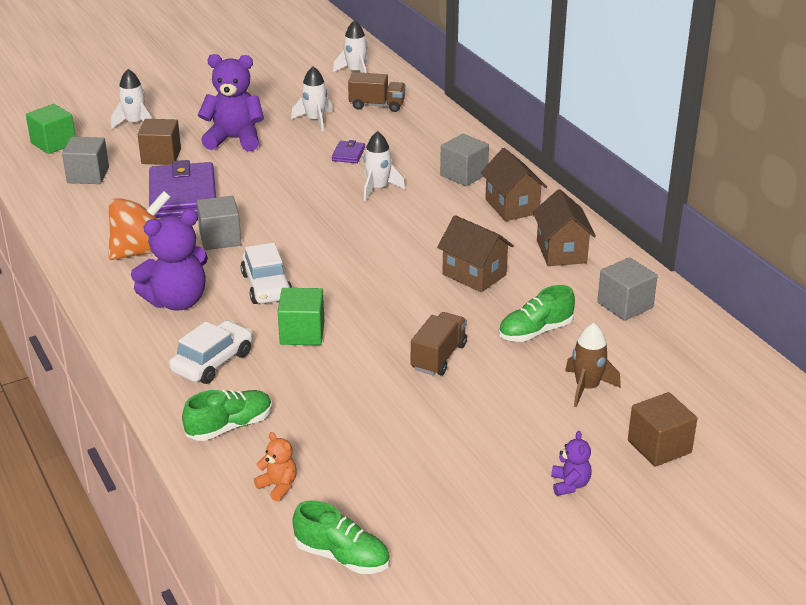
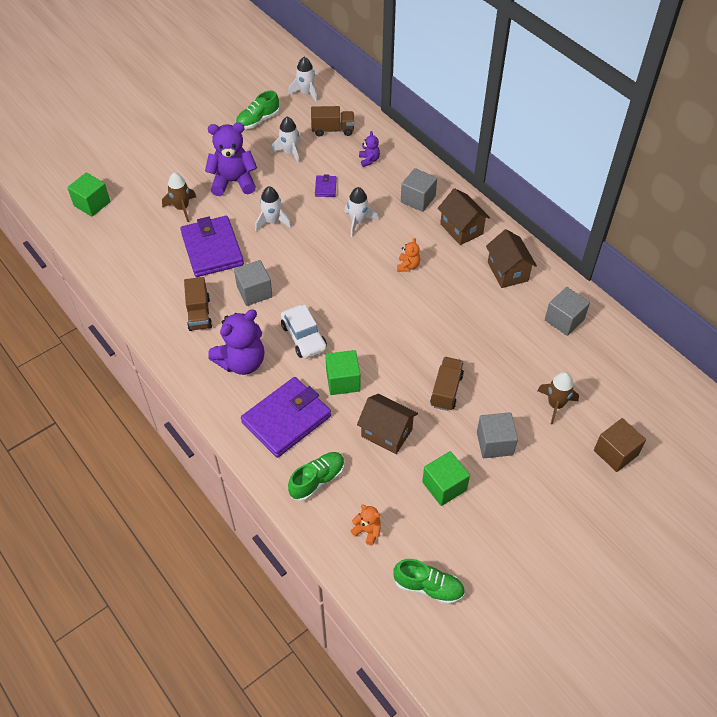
camera: 10 degrees left, 20 degrees up
(88, 175) = (131, 236): grey cube -> grey cube (494, 443)
(135, 123) = (149, 173): white rocket -> white rocket (272, 222)
(141, 251) = (199, 313): orange spinning top -> brown truck
(161, 156) = (182, 208): brown cube -> brown rocket
(212, 362) = (286, 419): white car -> purple wallet
(402, 453) = (444, 486): none -> green cube
(429, 234) = (408, 266): none -> orange teddy bear
(474, 274) = (451, 304): brown house -> brown house (386, 433)
(535, 331) = (507, 355): green shoe -> green shoe (258, 120)
(570, 484) = (564, 497): purple teddy bear -> purple teddy bear (369, 160)

